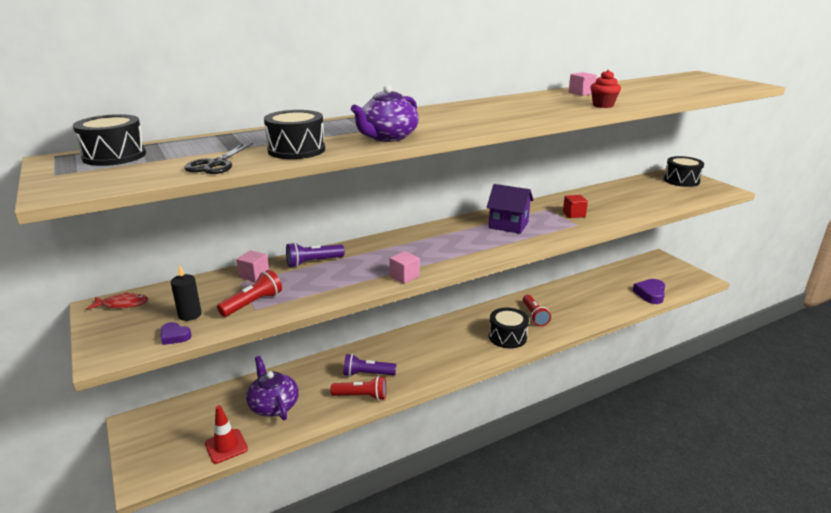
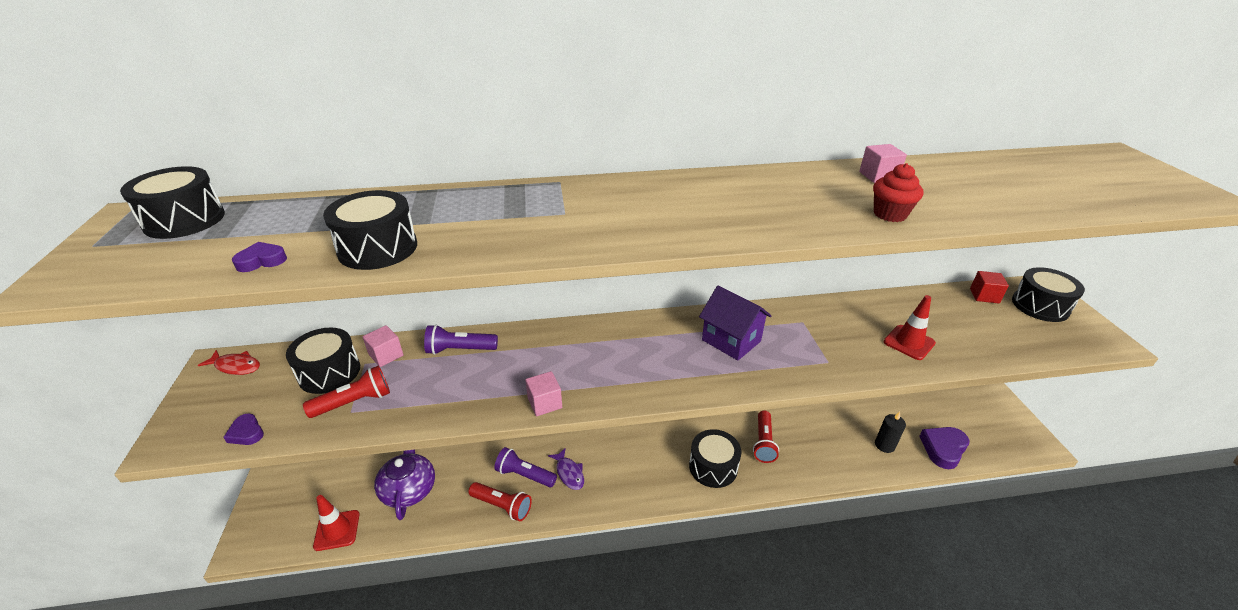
camera: 20 degrees right, 10 degrees up
(190, 315) = (283, 402): black candle -> black candle (884, 445)
(214, 292) = (329, 372): none -> black drum
(216, 164) = (261, 261): black scissors -> purple heart
(387, 137) = (513, 240): purple teapot -> none
(402, 365) = (569, 473): none -> purple fish
(574, 214) = (834, 340): red cube -> red cube (984, 296)
(619, 208) = (909, 342): none -> red traffic cone

